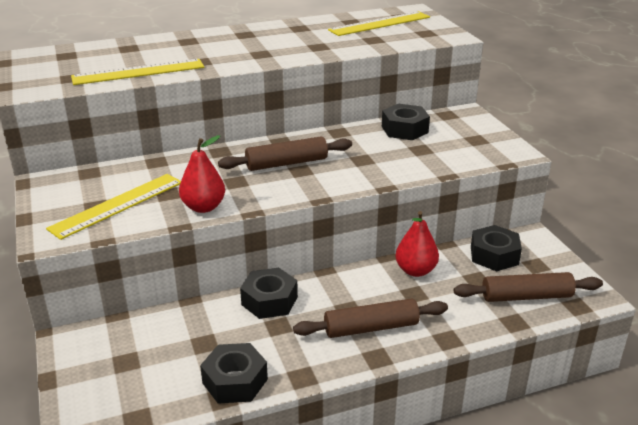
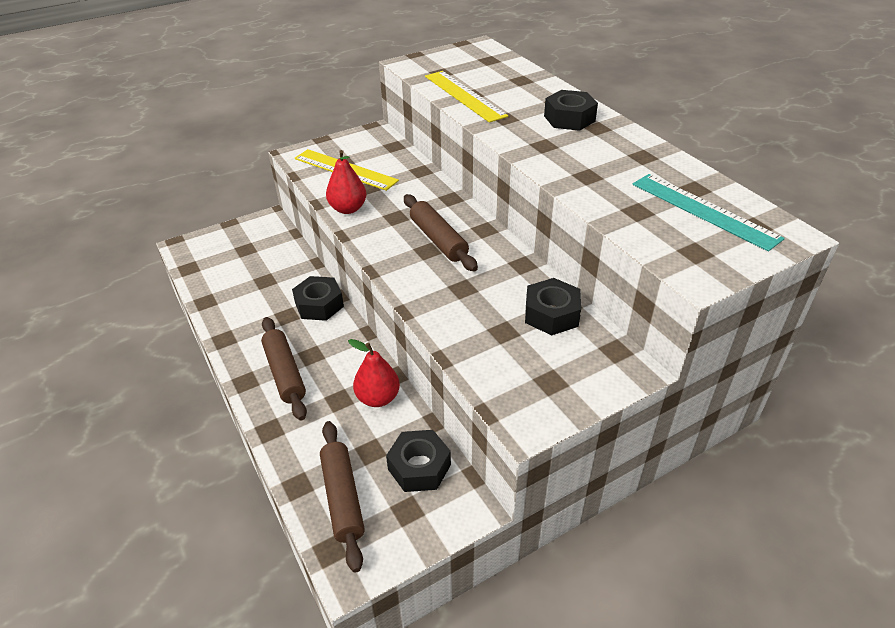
camera: 80 degrees right, 10 degrees up
(235, 381) = (221, 304): black nut -> black nut (569, 118)
(380, 24) = (704, 210): yellow ruler -> turquoise ruler

